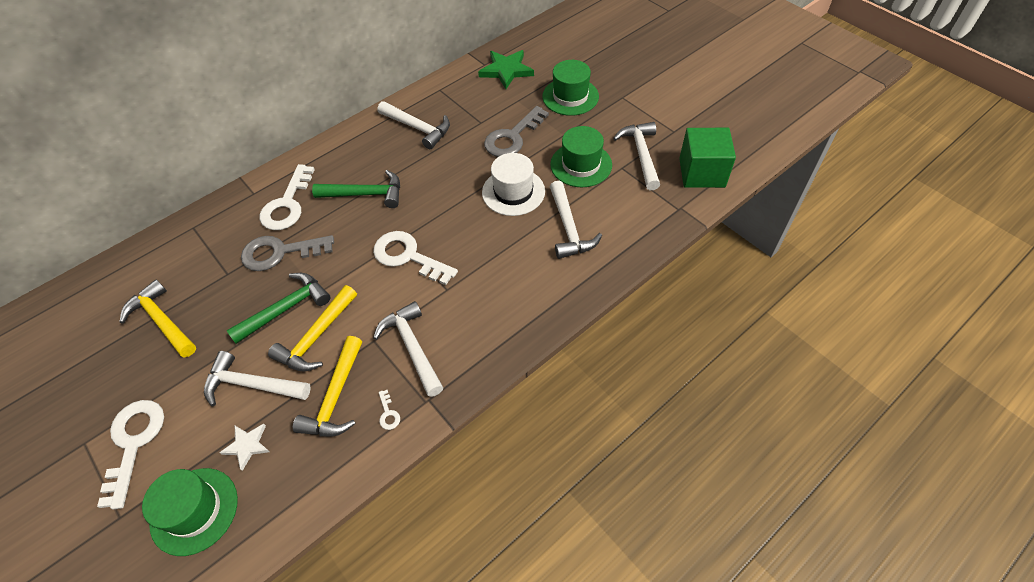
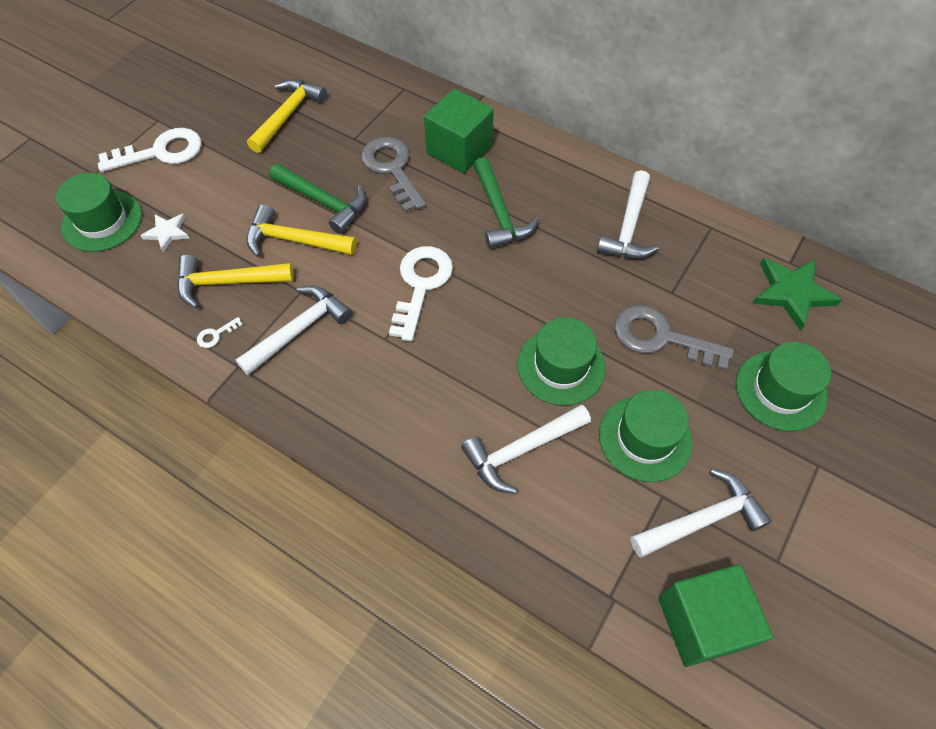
camera: 70 degrees right, 5 degrees up
(252, 385) = (231, 210): white hammer -> none
(287, 204) = (459, 149): white key -> green cube
(513, 192) = (561, 366): white hat -> green hat

